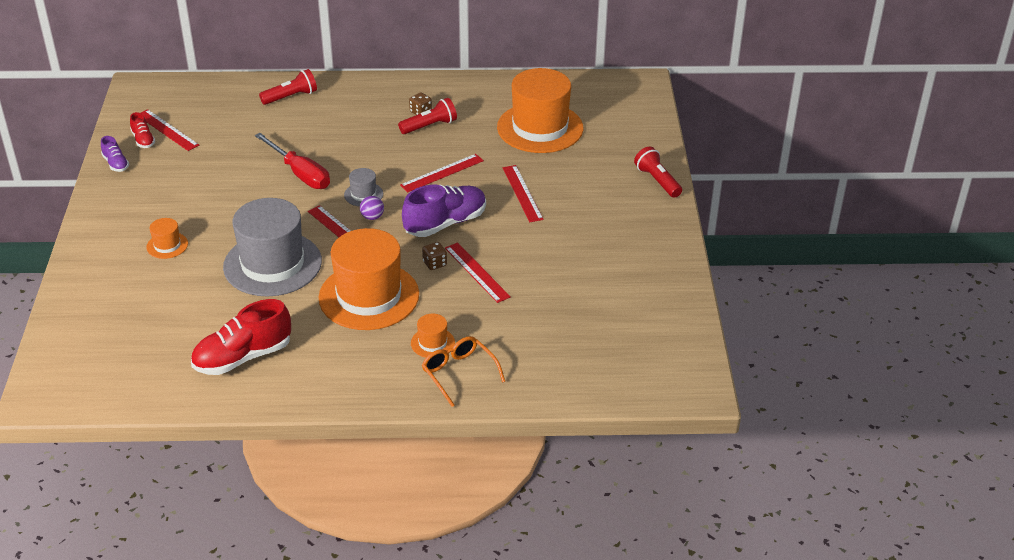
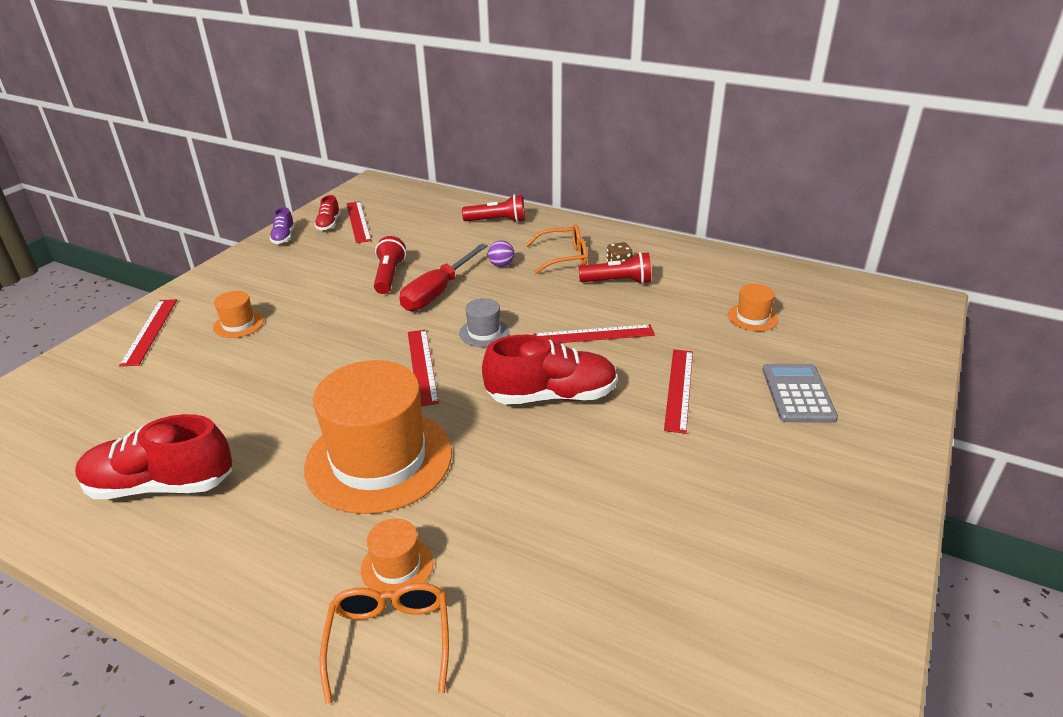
camera: 30 degrees right, 5 degrees down
(272, 264) = (314, 379): grey hat -> none
(300, 174) = (438, 292): red screwdriver -> red screwdriver turned 45 degrees clockwise
(372, 217) = (471, 361): purple ball -> purple ball (501, 265)
(373, 116) = (564, 257): none -> orange glasses
(435, 264) = (496, 445): brown dice -> none
(445, 223) = (551, 396): purple shoe -> red shoe
(477, 272) = (542, 477): red ruler -> red ruler (150, 331)
(540, 128) = (752, 317): orange hat -> orange hat, size x0.43
(594, 174) = (797, 394): none -> grey calculator
(657, 181) = (892, 432): red flashlight -> red flashlight (389, 276)

